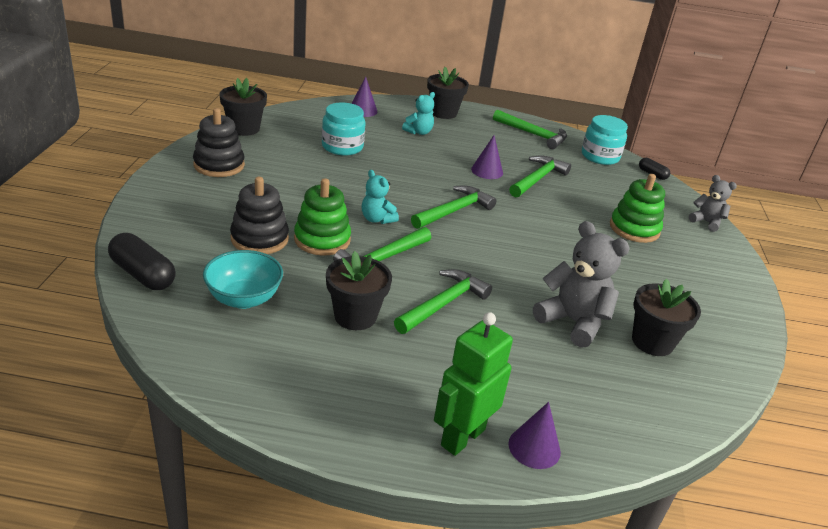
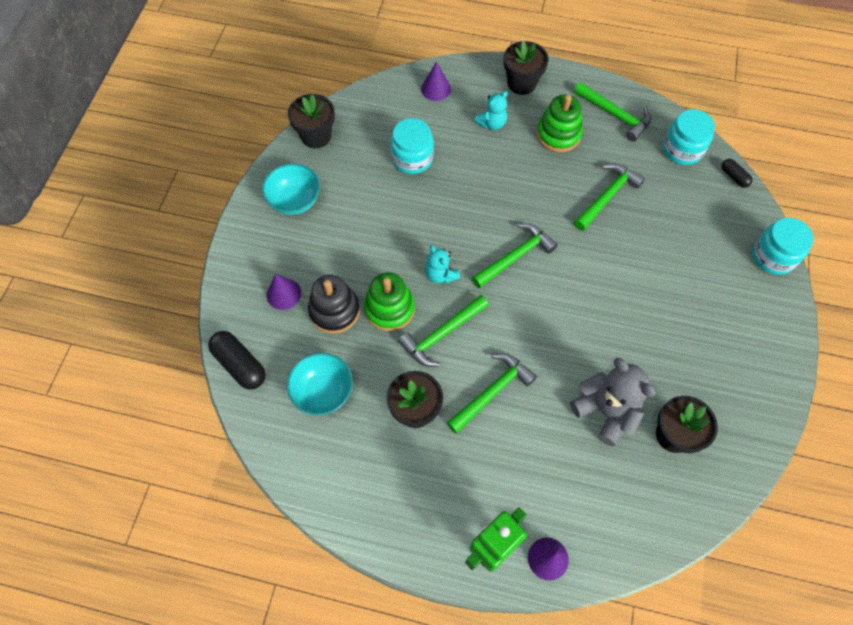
camera: 10 degrees right, 30 degrees up
(219, 165) = (295, 201): black stacking toy -> turquoise bowl
(487, 171) = (556, 187): purple cone -> purple cone (283, 294)
(634, 229) = (693, 272): green stacking toy -> green stacking toy (558, 134)
(706, 222) = (773, 256): grey teddy bear -> turquoise jar

